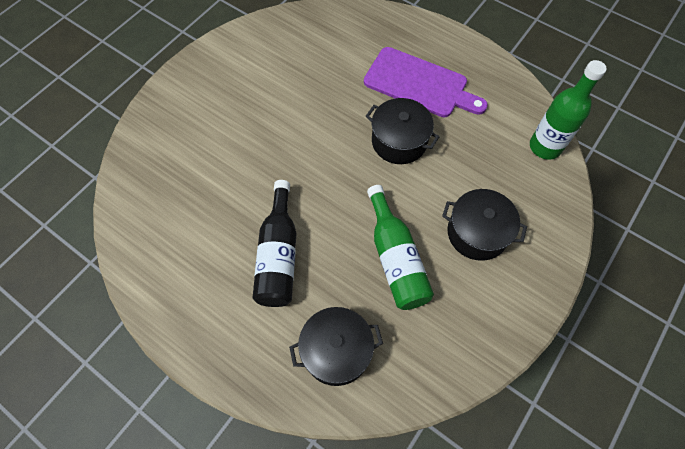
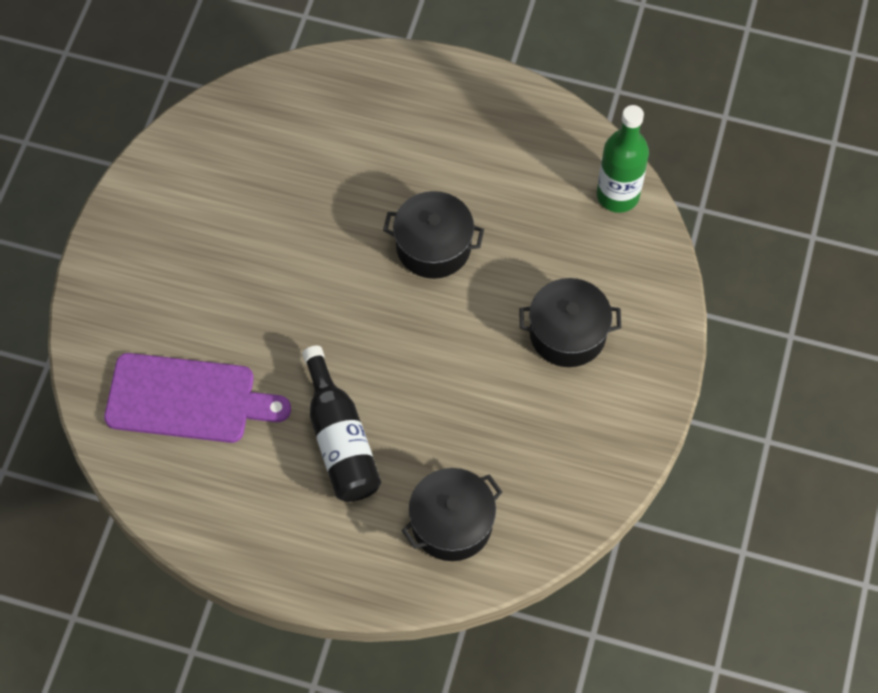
camera: 20 degrees left, 0 degrees up
(395, 258) = (481, 396): green bottle -> none
(419, 84) = (432, 157): purple cutting board -> purple cutting board (187, 399)

